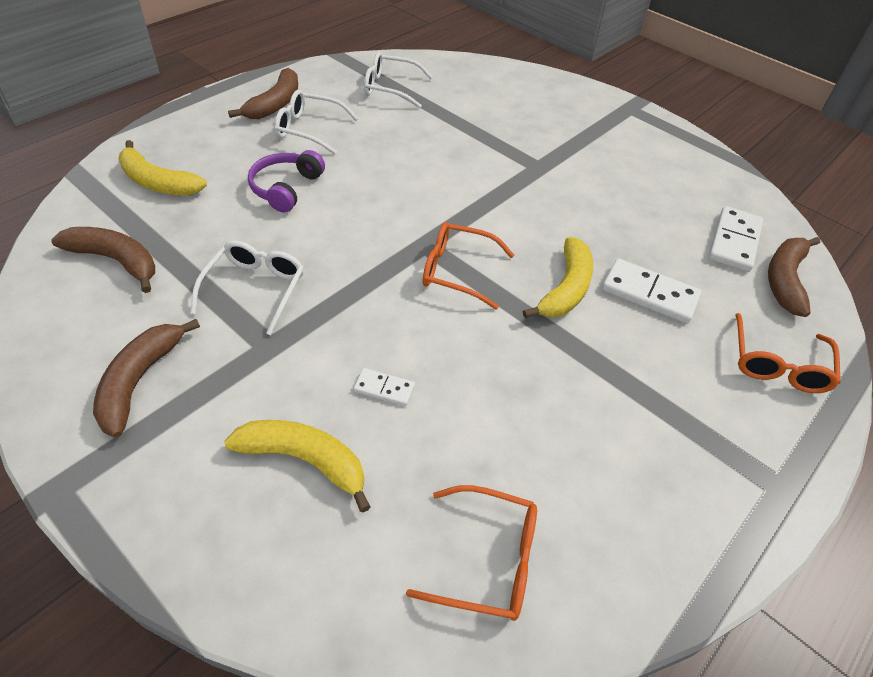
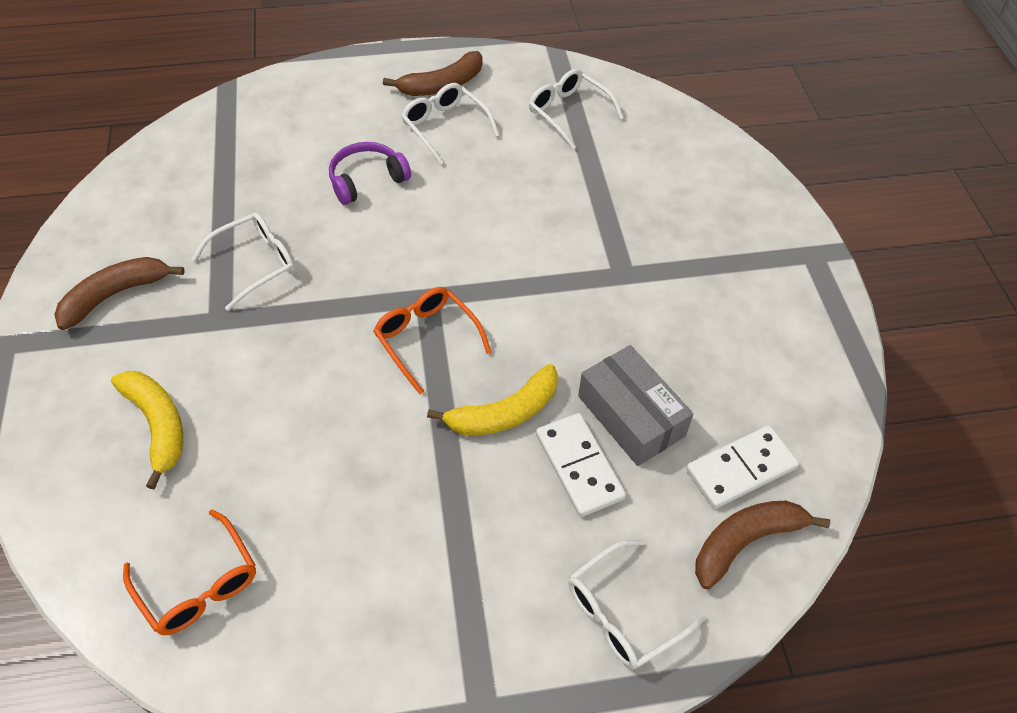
camera: 40 degrees right, 5 degrees up
(116, 261) = (185, 184): brown banana -> none
(157, 182) = (275, 125): yellow banana -> none
(384, 388) = (263, 406): white domino -> none
(642, 246) = (631, 416): none -> grey box
(777, 364) = (623, 613): orange glasses -> white glasses

